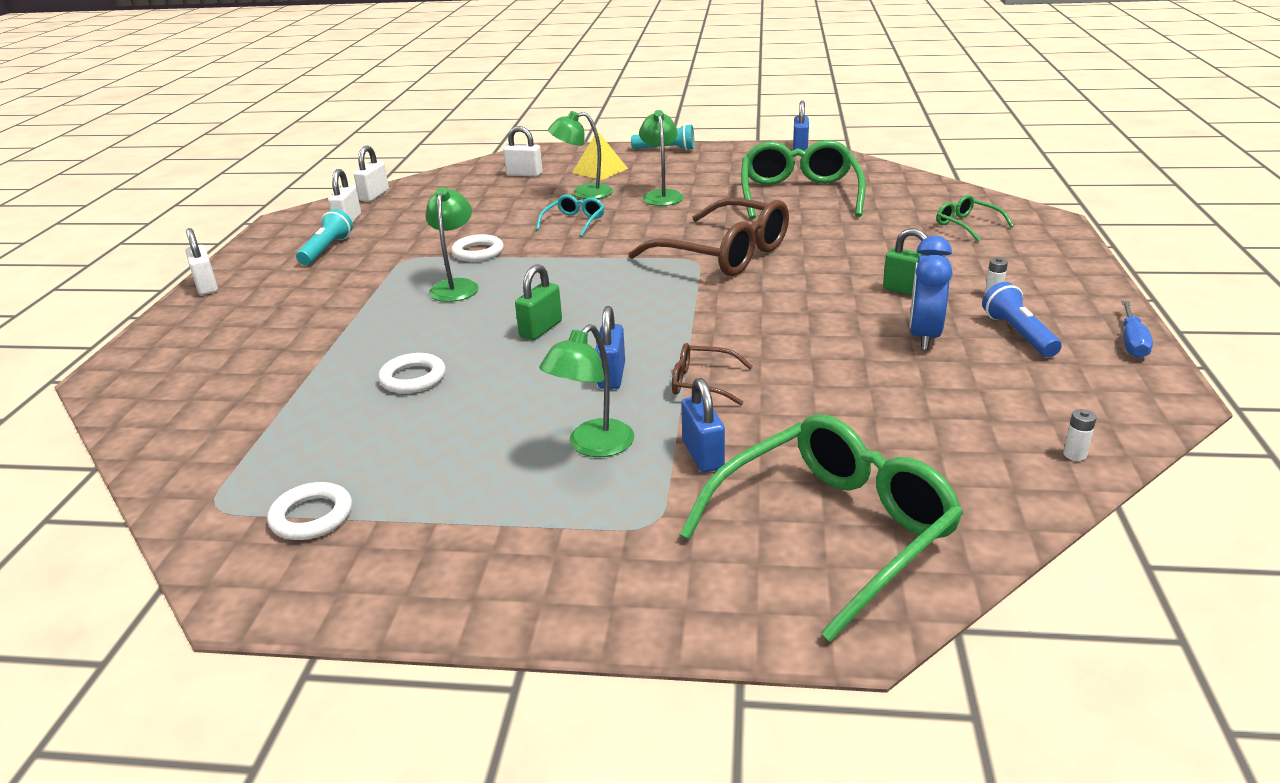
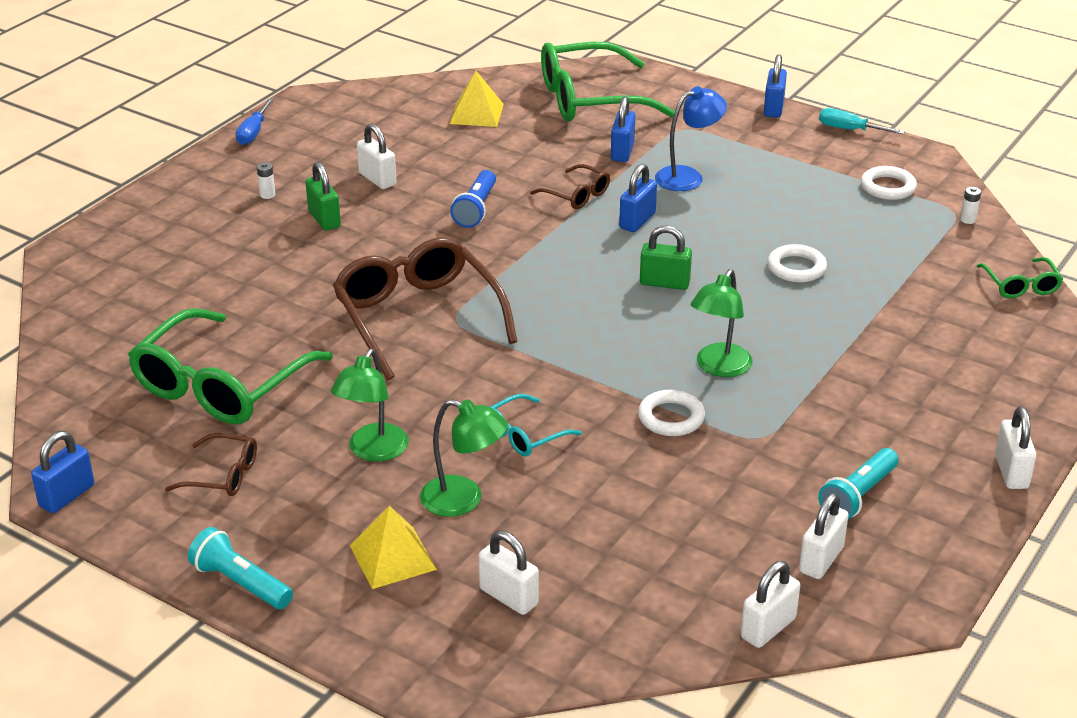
camera: 155 degrees left, 5 degrees up
(385, 615) = (849, 130): none -> turquoise screwdriver
(533, 621) = (773, 108): none -> blue padlock
(541, 329) = (664, 283): green padlock -> green padlock turned 45 degrees clockwise
(592, 446) = (688, 176): green lamp -> blue lamp
(733, 170) = (222, 475): none -> brown glasses
(924, 336) = (377, 179): blue clock -> white padlock
(948, 449) = (476, 113): none -> yellow pyramid
(967, 225) = (146, 271): green glasses -> green glasses (1020, 285)
(1018, 334) = (312, 160): blue flashlight -> blue flashlight (476, 209)
(1074, 454) = (413, 92): white battery -> white battery (968, 220)
(1132, 342) = (253, 133): blue screwdriver -> blue screwdriver turned 150 degrees clockwise

